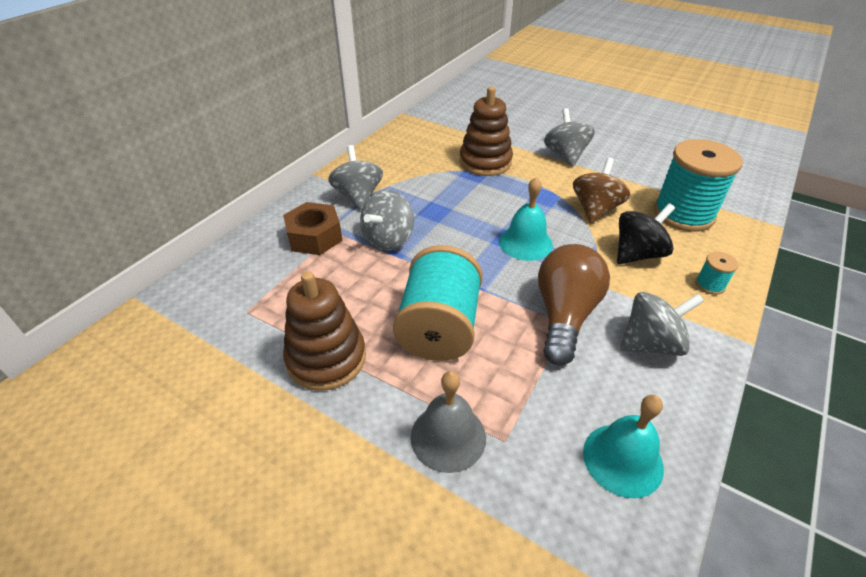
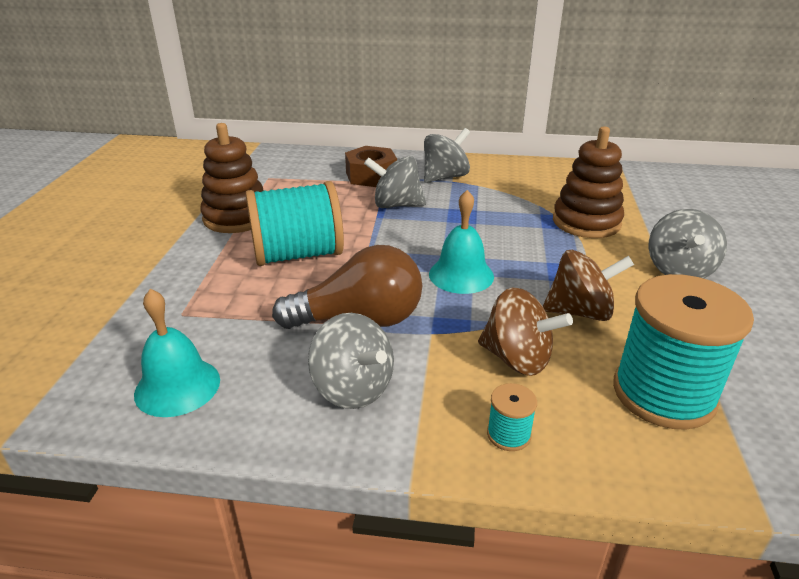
camera: 65 degrees right, 10 degrees down
(448, 436) = (177, 286): grey bell -> none
(565, 155) = (679, 270): grey spinning top -> grey spinning top turned 135 degrees clockwise
(637, 254) = (517, 359): black spinning top -> brown spinning top

